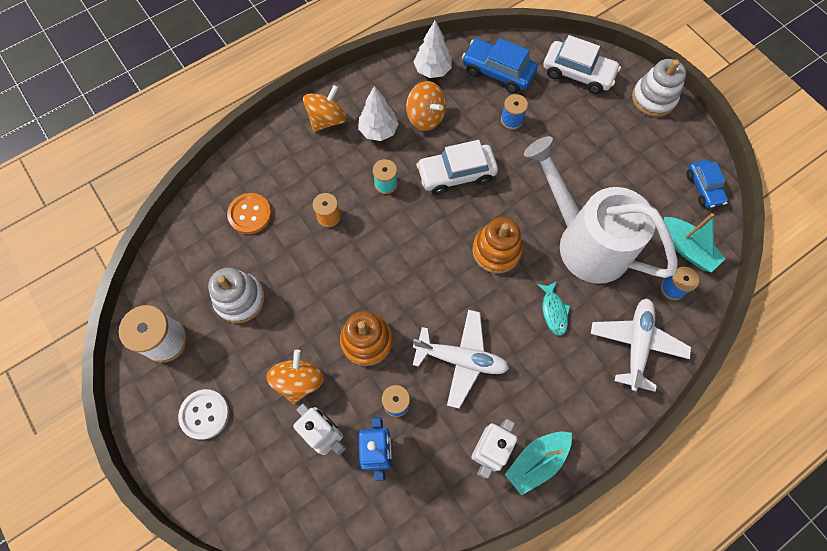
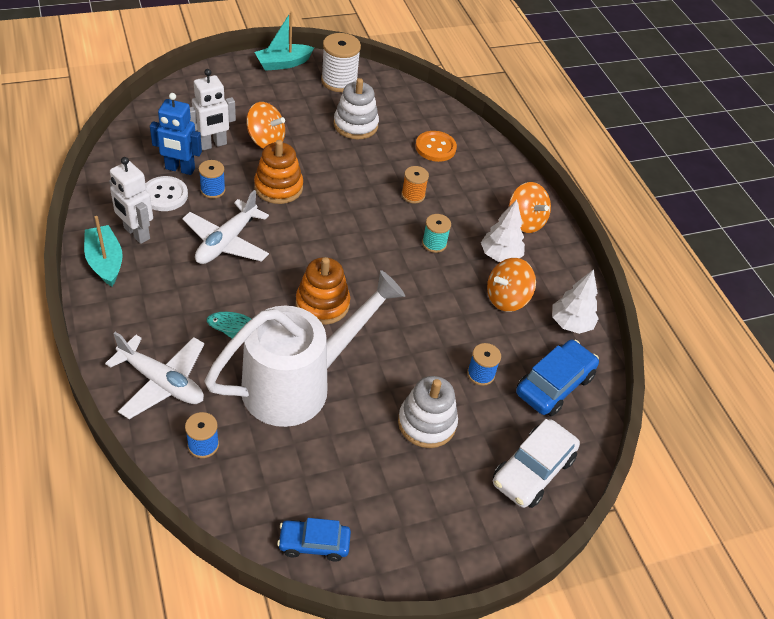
camera: 100 degrees right, 20 degrees down
(204, 414) = (268, 88): white button -> white button (165, 195)
(456, 174) = (425, 301): white car -> none
(653, 98) = (470, 546): white stacking toy -> white stacking toy (427, 423)
(686, 248) = (242, 483): turquoise boat -> turquoise boat (283, 63)

